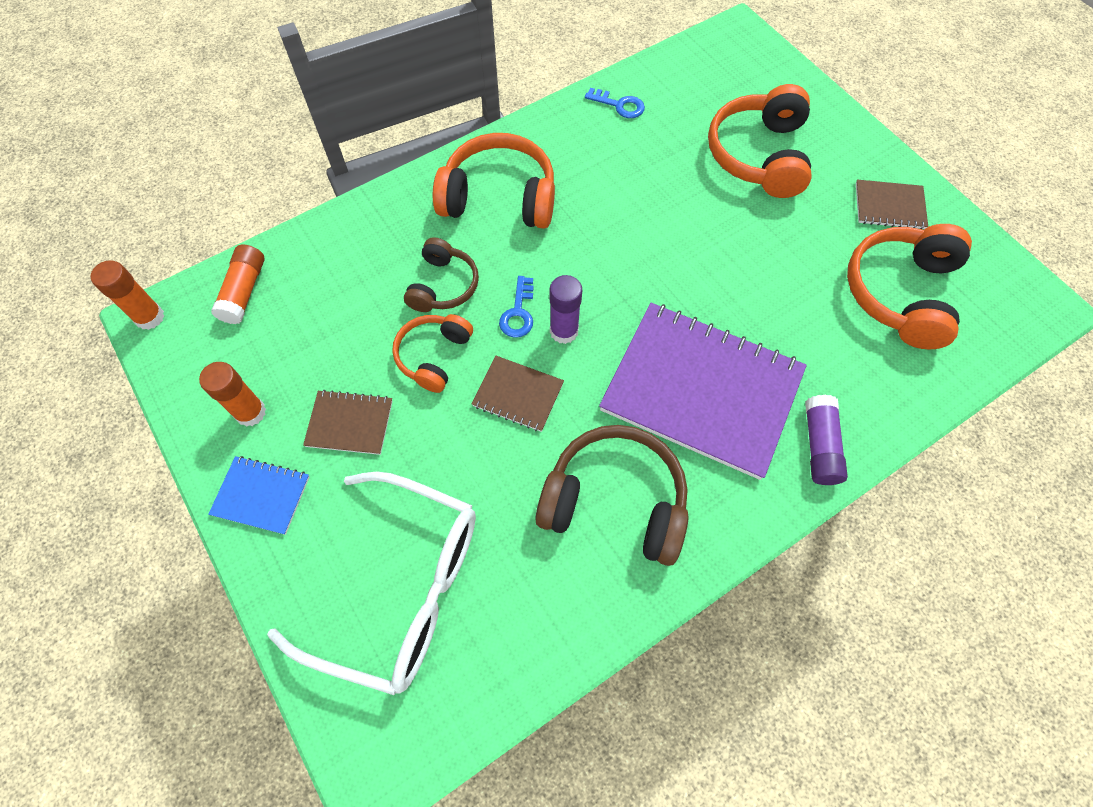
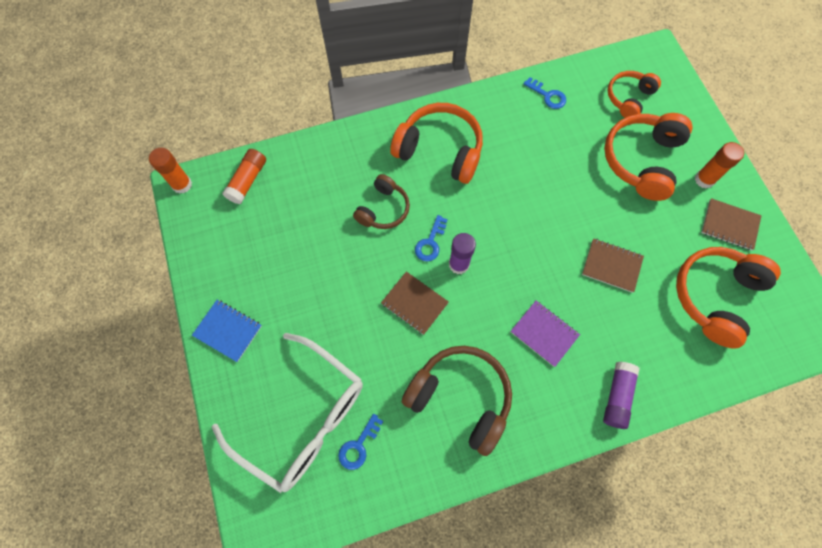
camera: 15 degrees right, 5 degrees up
(250, 412) = (233, 270): orange glue stick -> orange glue stick (704, 179)
(349, 423) = (296, 295): brown notebook -> brown notebook (611, 266)
(434, 356) = (364, 260): orange headphones -> orange headphones (628, 98)
(491, 603) = (358, 445): none -> blue key
(701, 390) = (544, 333): purple notebook -> purple notebook, size x0.45

